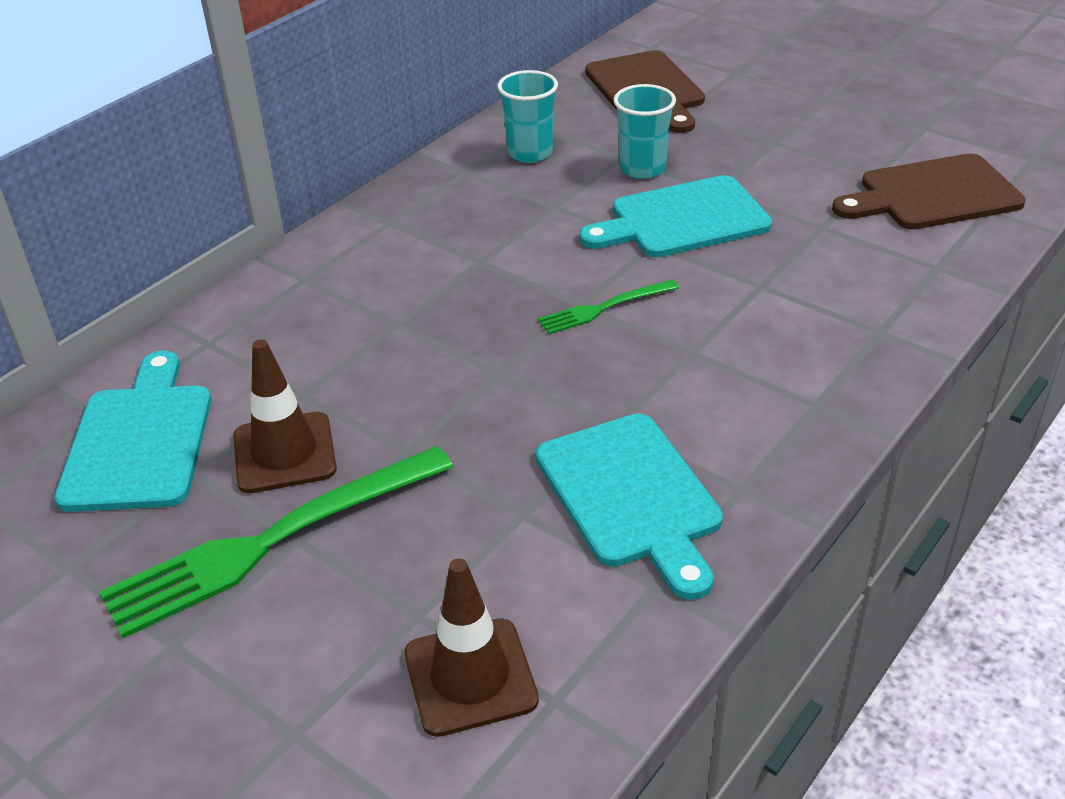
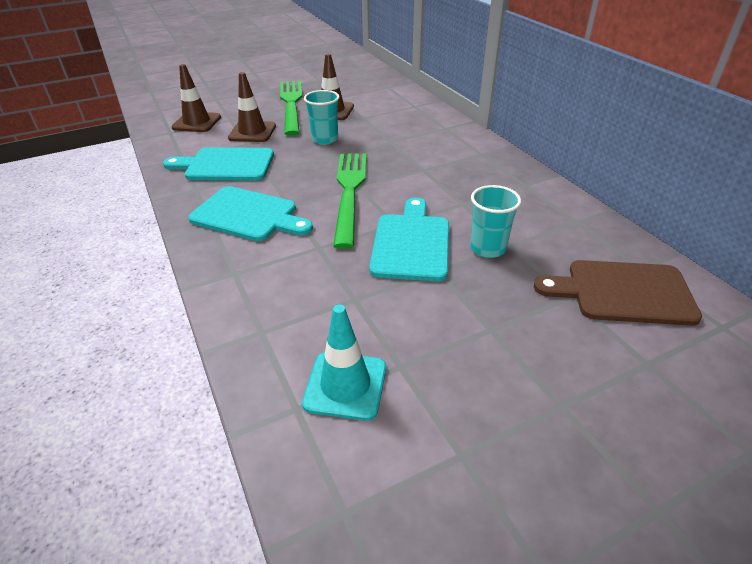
camera: 115 degrees right, 0 degrees up
(140, 441) = (366, 91): turquoise cutting board -> turquoise cutting board (248, 215)
(464, 534) = (252, 132): none -> brown traffic cone
(530, 153) = (536, 211): turquoise cup -> turquoise cup (325, 139)
(604, 308) = (349, 192): green fork -> green fork, size x2.01
(933, 194) = (345, 385): brown cutting board -> turquoise traffic cone

